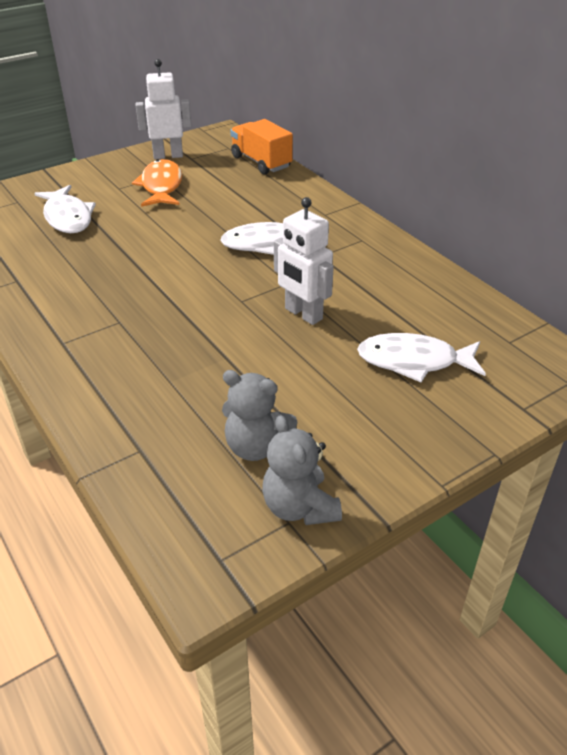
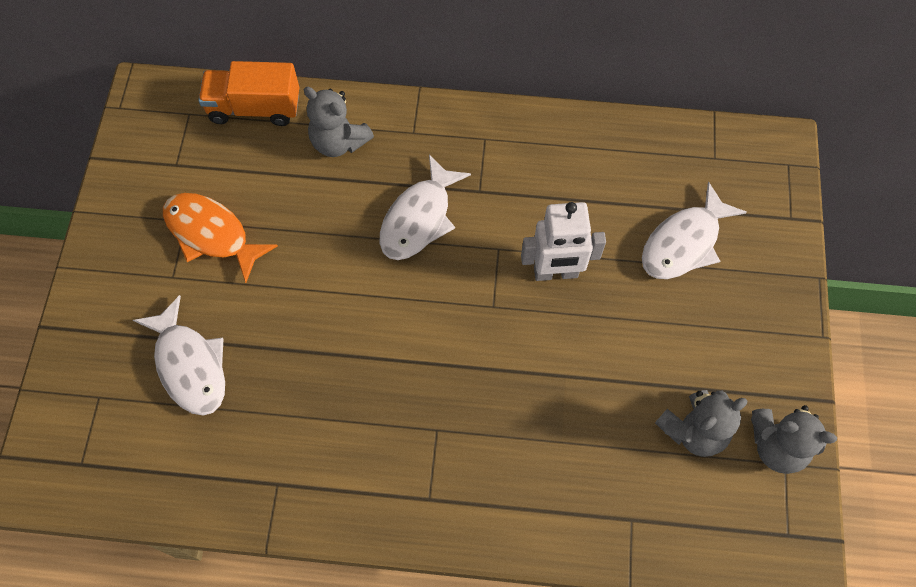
camera: 50 degrees left, 25 degrees up
(68, 217) = (190, 365): white fish -> white fish turned 45 degrees clockwise
(168, 156) = (146, 182): white robot -> none
(279, 195) = (339, 142): none -> grey teddy bear

